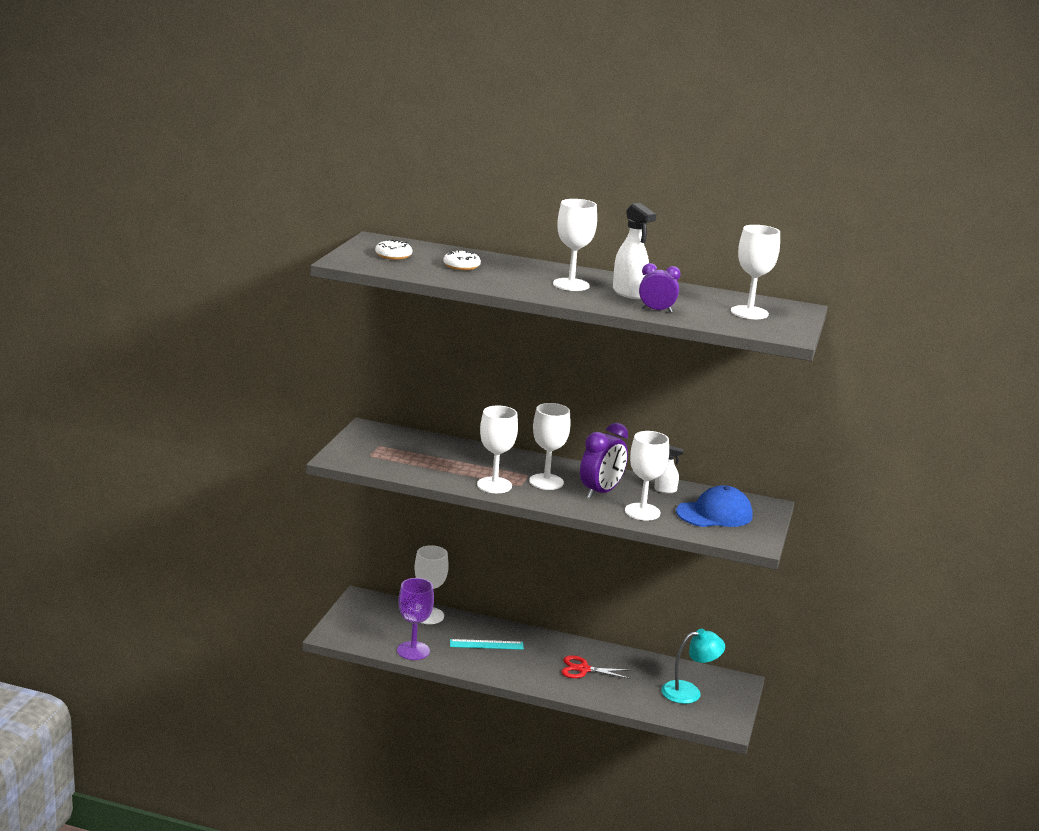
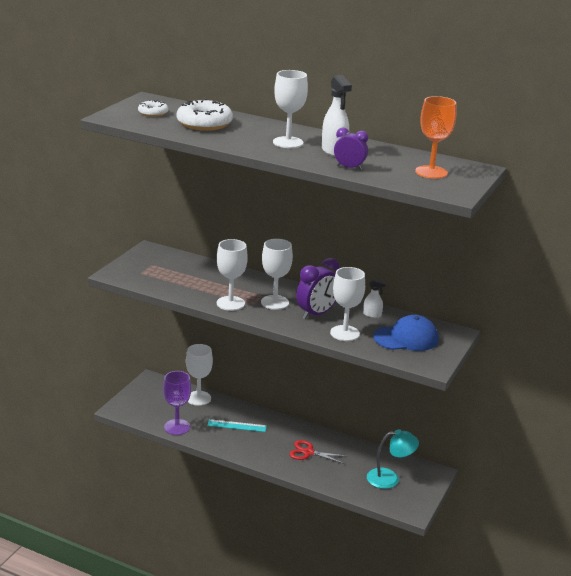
camera: 10 degrees right, 5 degrees up
(461, 266) = (204, 123): white donut -> white donut, size x1.82
(749, 312) = (431, 172): white goblet -> orange goblet

